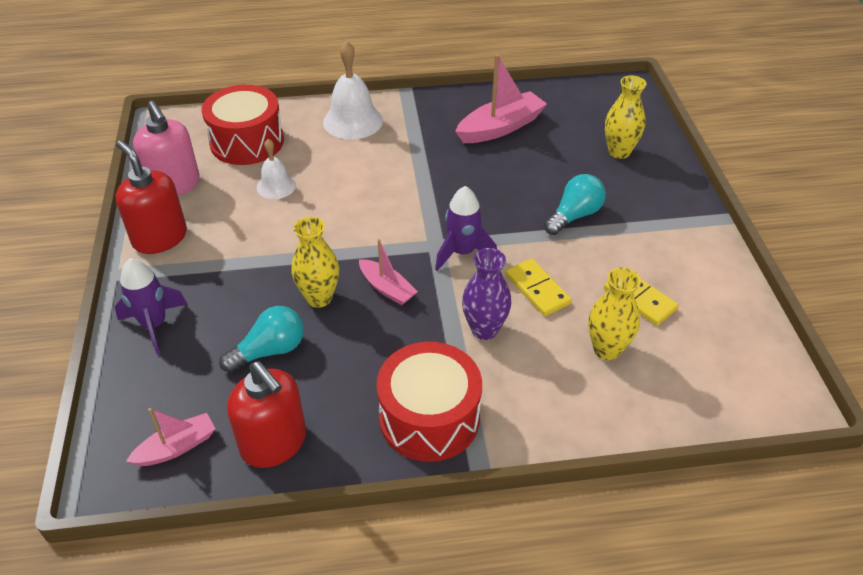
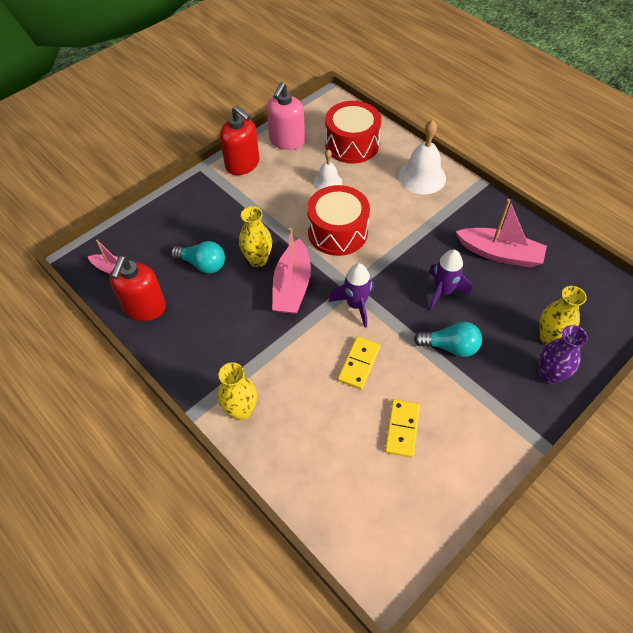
camera: 55 degrees right, 10 degrees up
(154, 325) = (182, 206): purple rocket -> purple rocket (443, 292)
(160, 238) = (242, 164): red soap dispenser -> red soap dispenser turned 120 degrees clockwise
(387, 288) = (292, 286): pink boat -> pink boat, size x1.68
(429, 418) = (211, 367): red drum -> red drum (337, 232)
(484, 330) = (300, 355): purple vase -> purple vase (549, 375)
(607, 349) = (338, 432): yellow vase -> yellow vase (241, 410)

